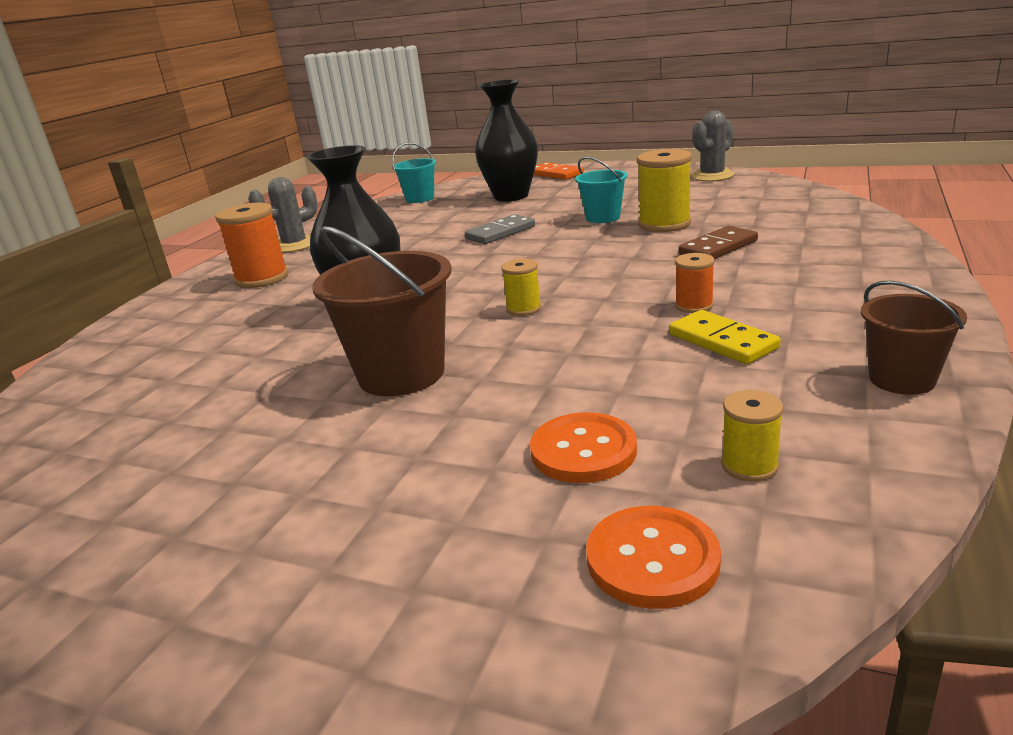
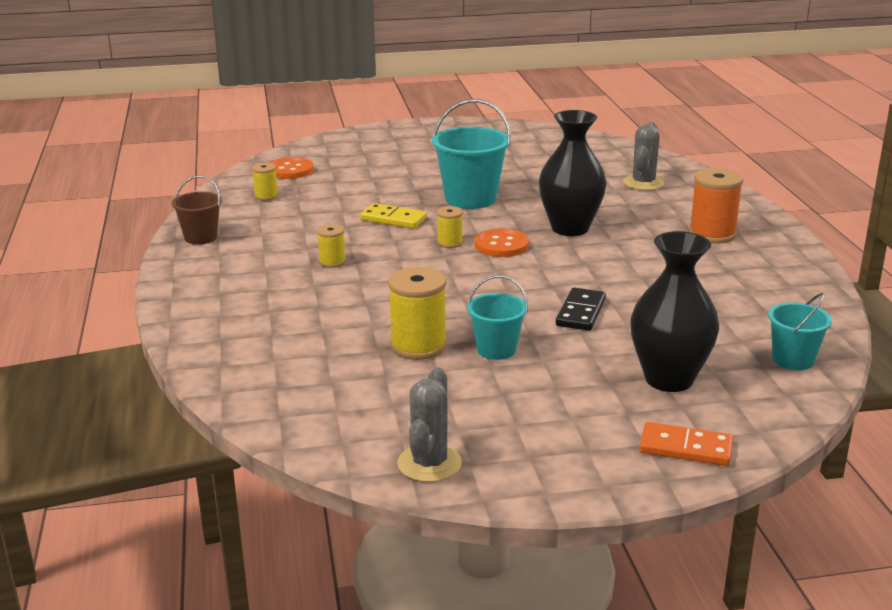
camera: 145 degrees right, 0 degrees up
(295, 245) = (774, 269): grey cactus -> grey cactus (643, 183)
(401, 374) = (470, 199): brown bucket -> turquoise bucket
(500, 233) = (580, 312): grey domino -> black domino
(583, 451) = (339, 189): orange button -> orange button (501, 245)
(694, 306) = (332, 262): orange spool -> yellow spool
(718, 247) = (345, 319): brown domino -> none
(722, 341) = (301, 242): yellow domino -> yellow domino (393, 219)

